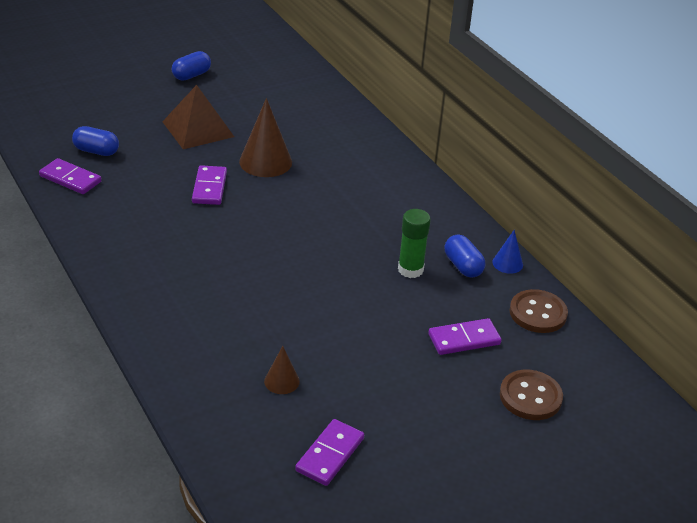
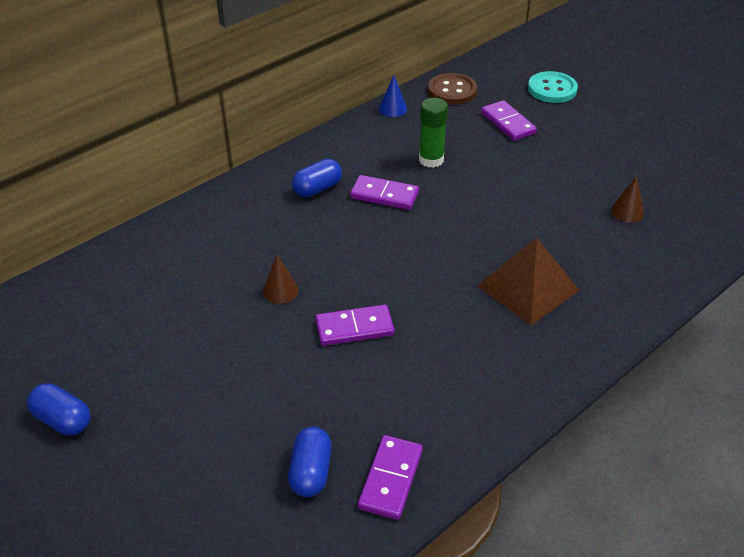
camera: 100 degrees left, 5 degrees up
(198, 129) = (220, 373): brown pyramid -> brown pyramid (527, 287)
(265, 162) = (280, 290): brown cone -> brown cone, size x0.53
(330, 454) = (685, 173): purple domino -> purple domino (384, 195)
(463, 266) = (410, 131): blue capsule -> blue capsule (317, 189)
(530, 397) = (552, 89): brown button -> turquoise button

